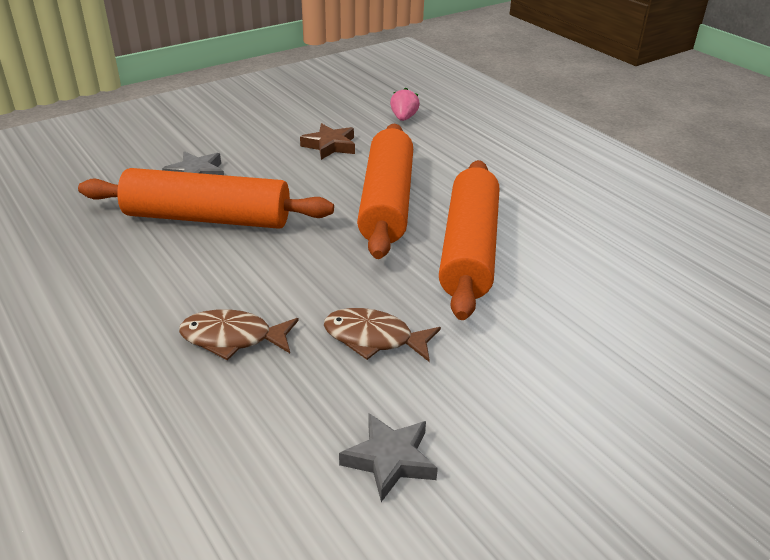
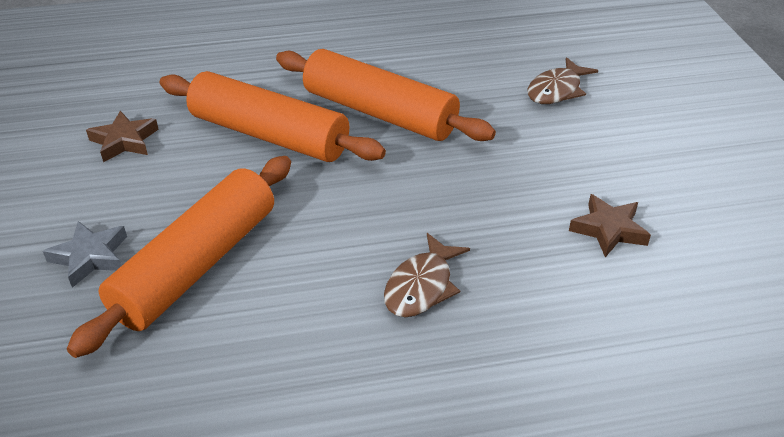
camera: 65 degrees left, 5 degrees up
(374, 338) = (468, 199): brown fish -> brown fish (557, 90)
(390, 460) = (609, 230): grey star -> brown star
(403, 118) = (116, 78): pink strawberry -> none

